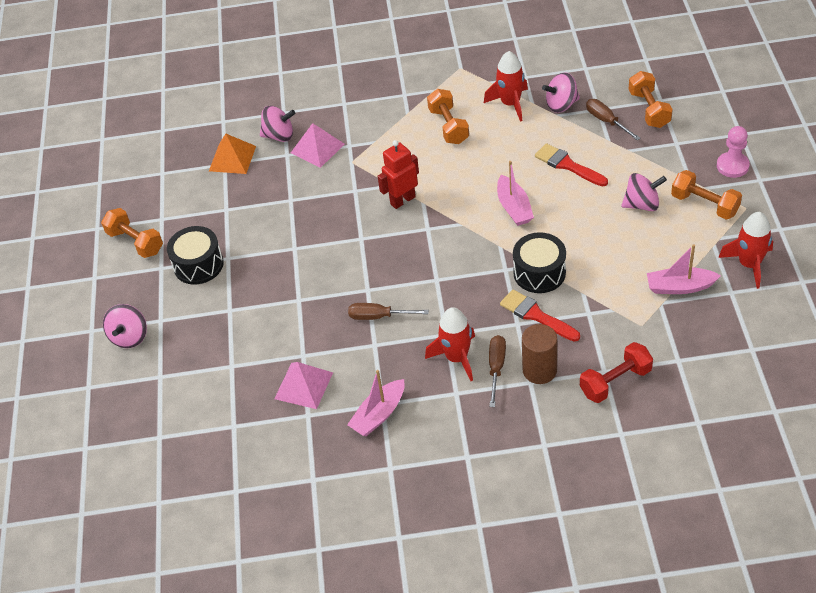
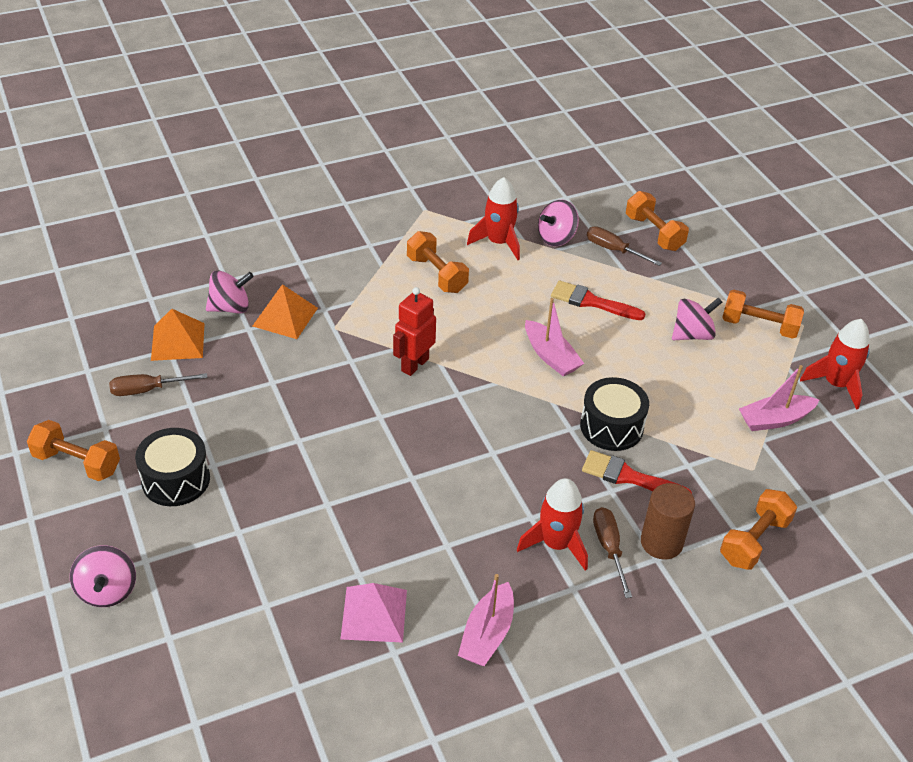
camera: 25 degrees left, 5 degrees down
(317, 148) = (285, 317): pink pyramid -> orange pyramid
(378, 316) = (439, 509): brown screwdriver -> brown screwdriver (147, 390)
(615, 382) = (754, 541): red dumbbell -> orange dumbbell
(732, 166) = (768, 282): pink pawn -> none

